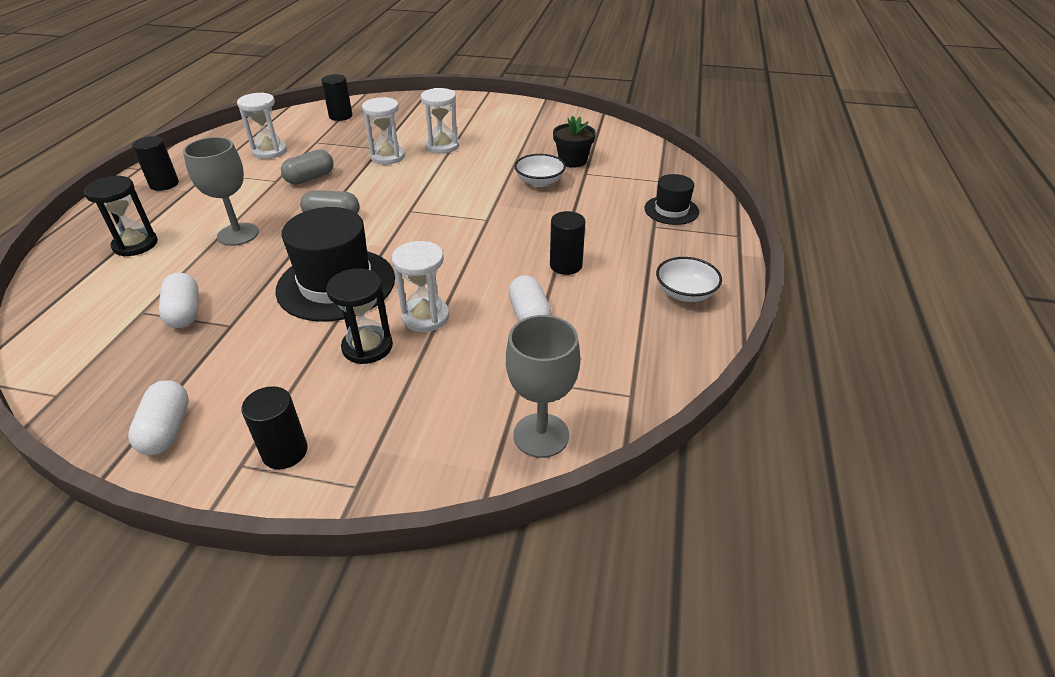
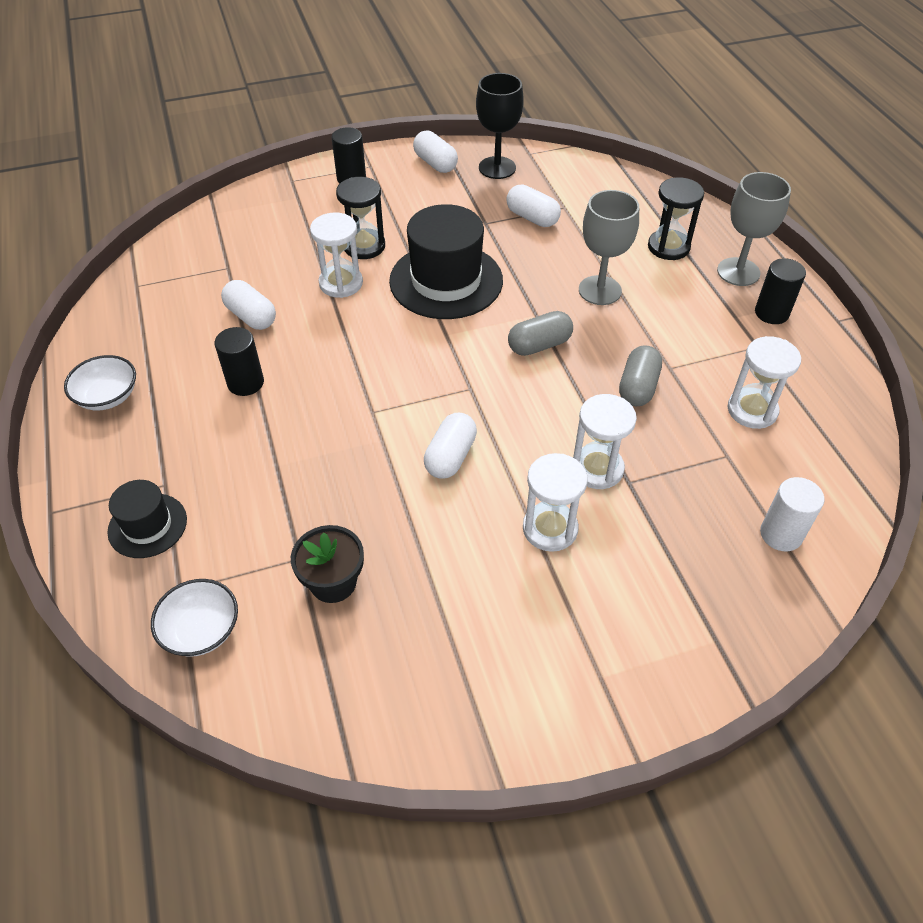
camera: 150 degrees right, 10 degrees up
(119, 389) = (497, 168): none -> black goblet
(340, 116) = (781, 534): black cylinder -> white cylinder
(461, 184) = (450, 456): none -> white capsule
(539, 182) = (353, 508): white bowl -> white bowl (201, 630)
(541, 435) = (193, 239): grey goblet -> grey goblet (738, 272)

